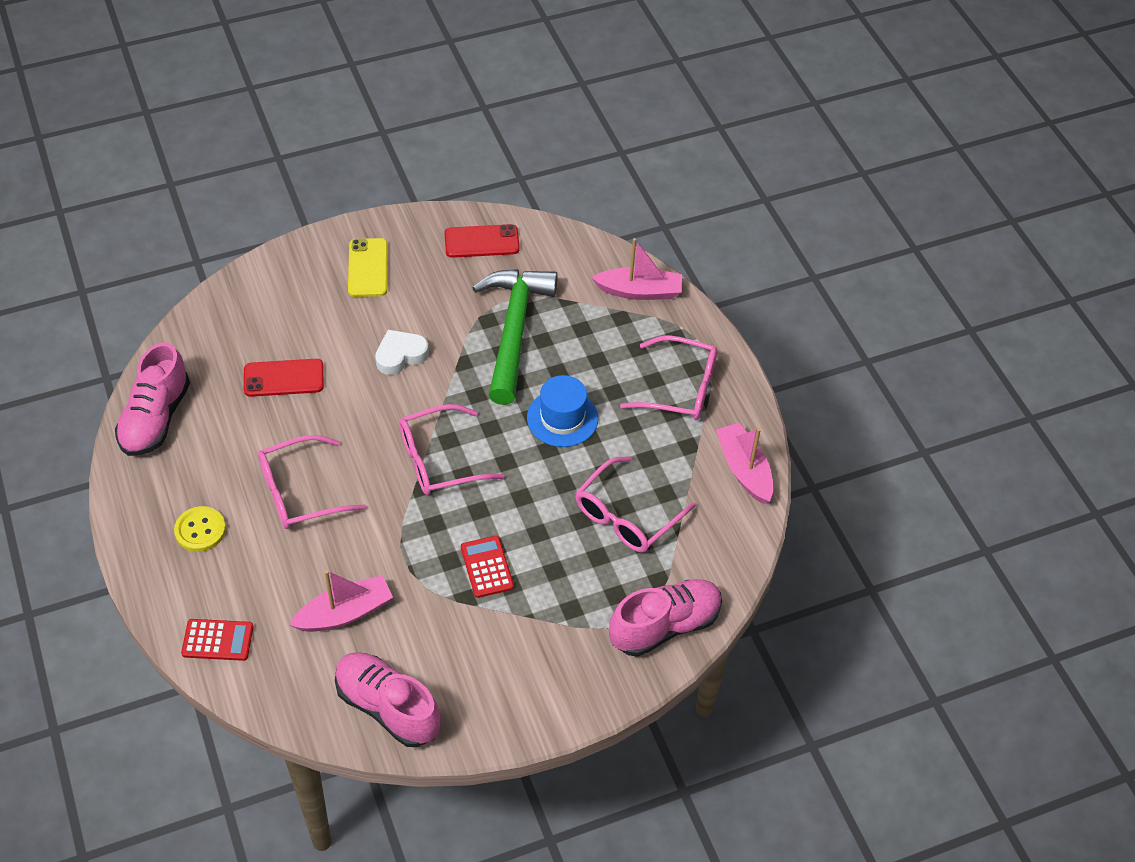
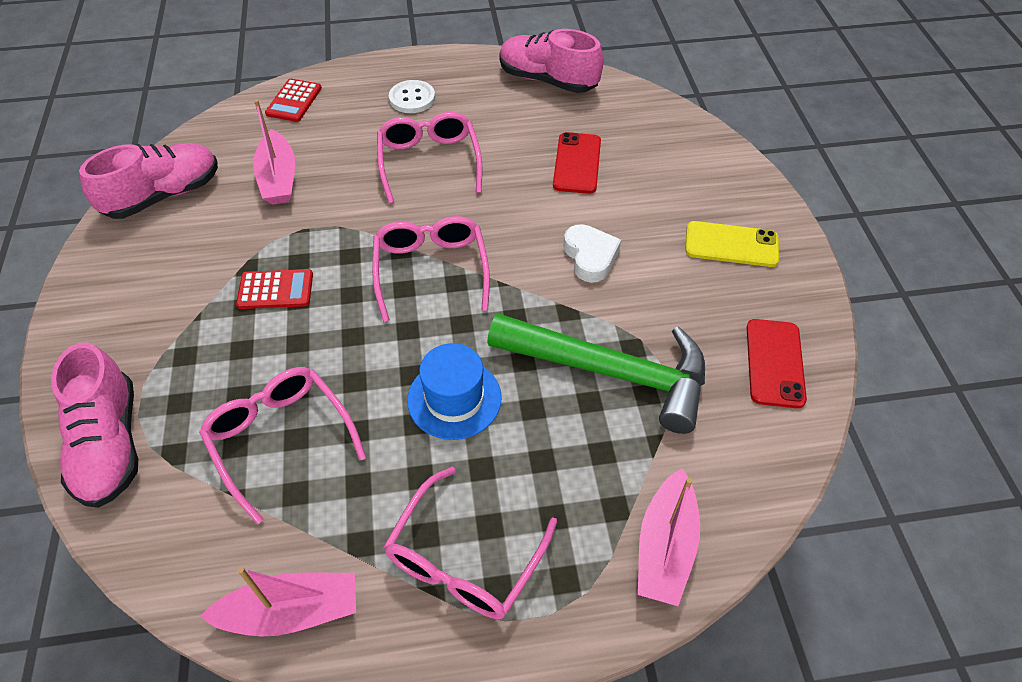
camera: 105 degrees right, 0 degrees up
(200, 530) = (412, 98): yellow button -> white button

